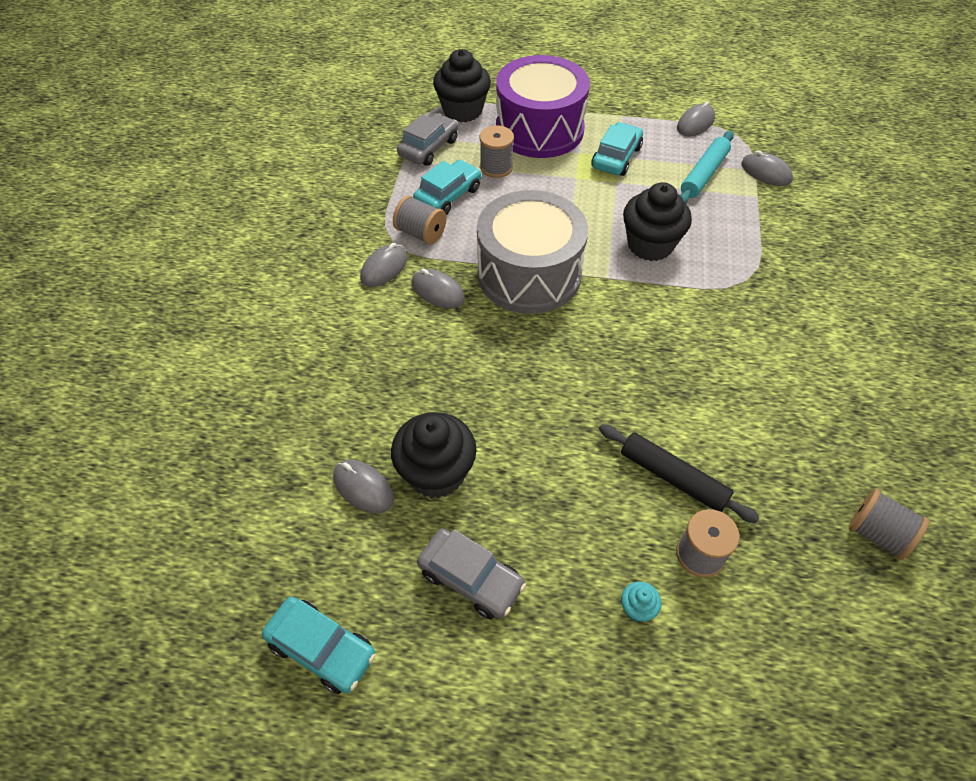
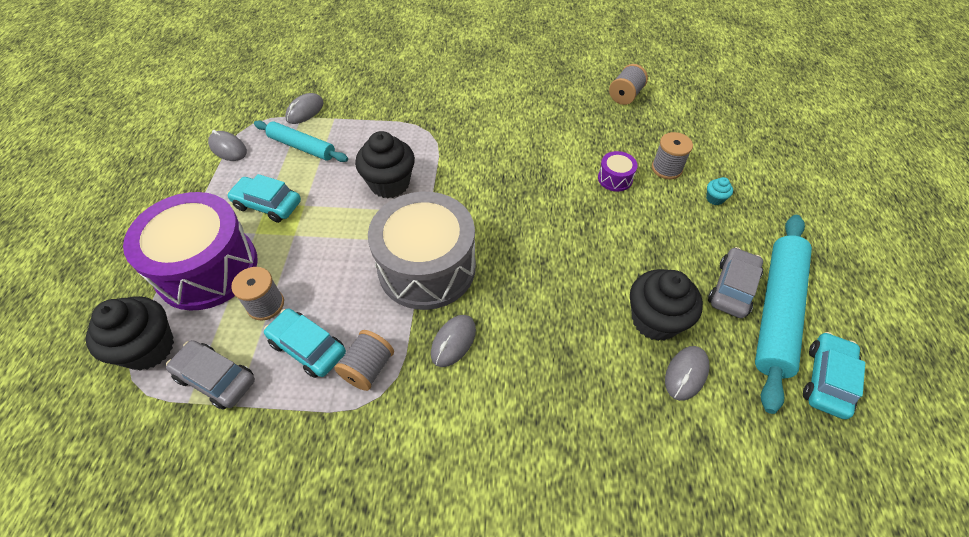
camera: 95 degrees left, 0 degrees up
(384, 268) = (422, 398): grey mouse -> none
(428, 624) = (776, 311): none -> turquoise rolling pin
(673, 477) = (615, 178): black rolling pin -> purple drum

